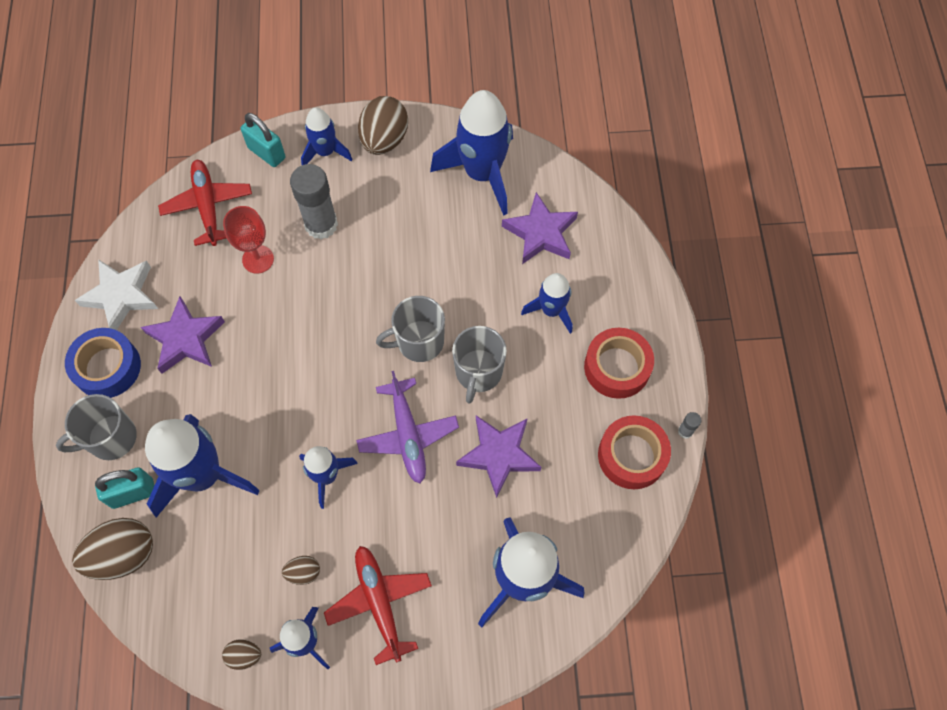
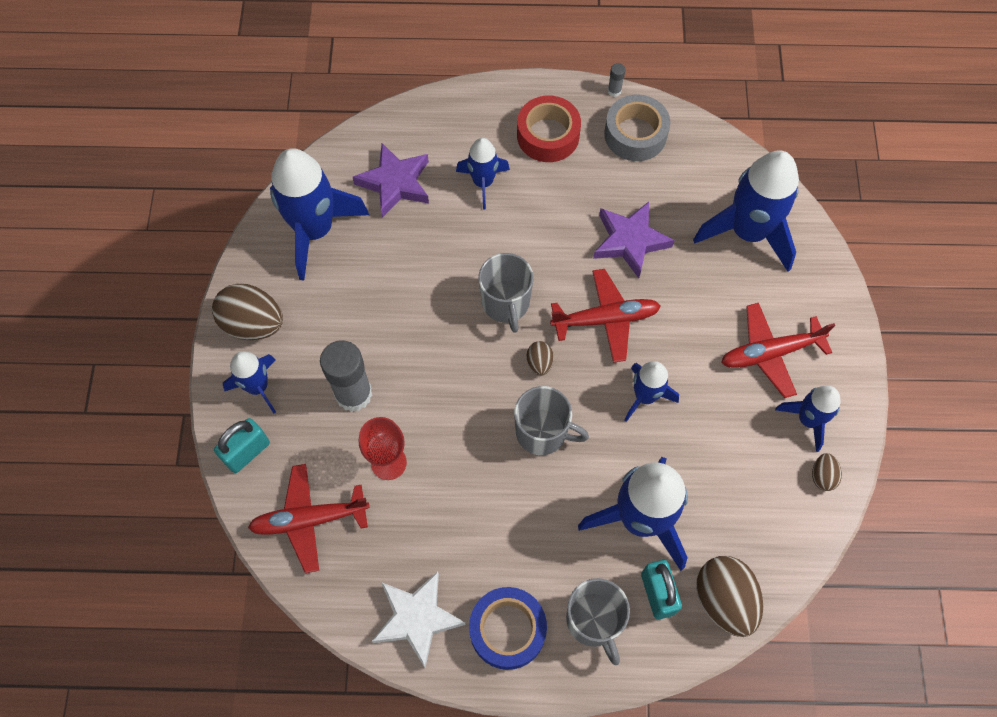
camera: 85 degrees left, 0 degrees up
(185, 339) = (480, 541): purple star -> none
(303, 572) = (742, 420): brown egg -> brown egg (539, 363)
(408, 435) = (605, 319): purple plane -> red plane
(478, 372) = (544, 252): grey mug -> grey mug (542, 432)
(632, 456) = (635, 134): red tape -> grey tape

